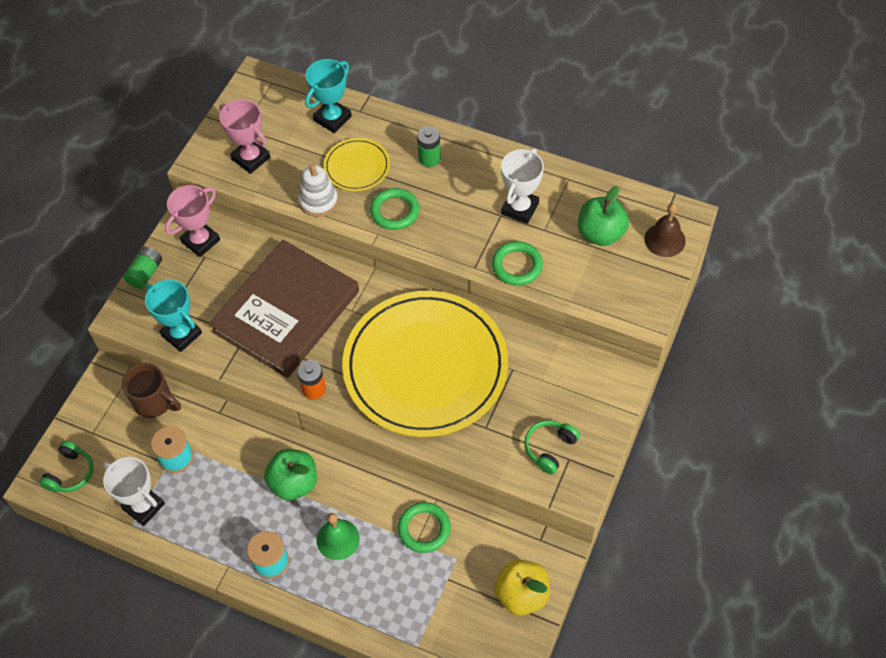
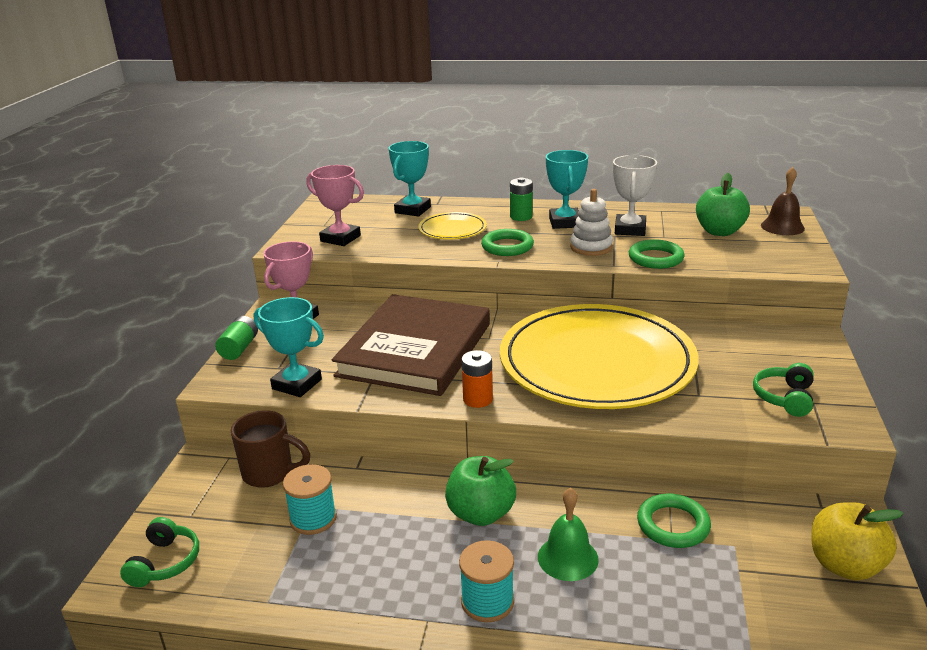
camera: 15 degrees left, 30 degrees down
(143, 506) = (280, 577): white trophy -> none
(318, 201) = (424, 251): white stacking toy -> white stacking toy (591, 247)
(465, 180) = (565, 222): none -> turquoise trophy

